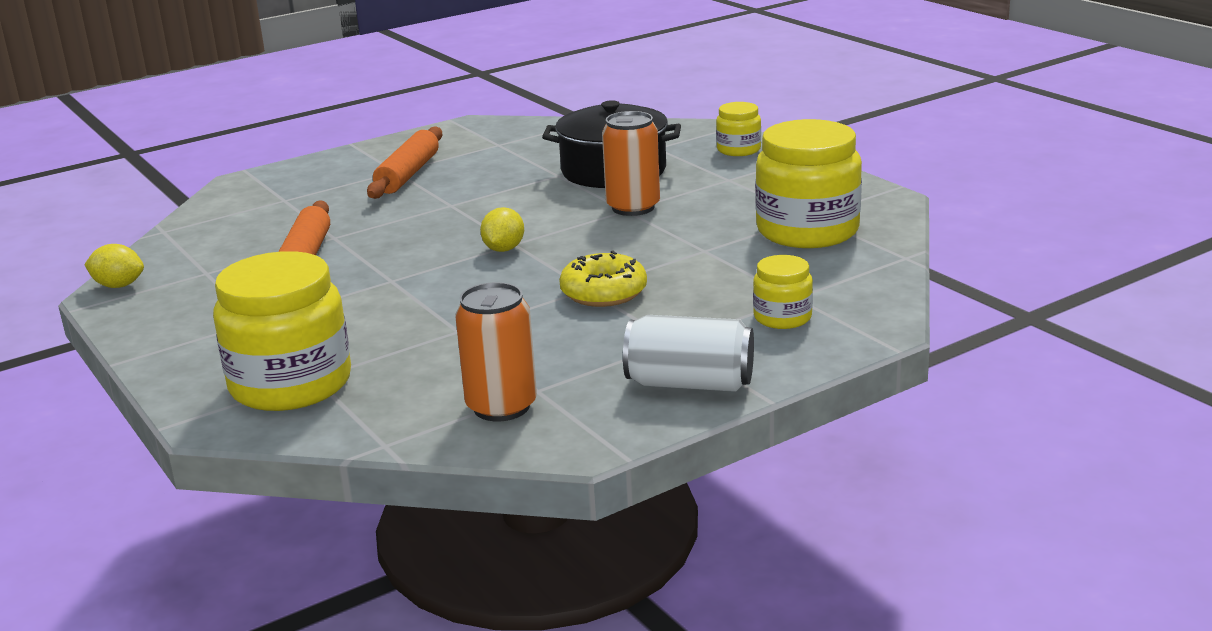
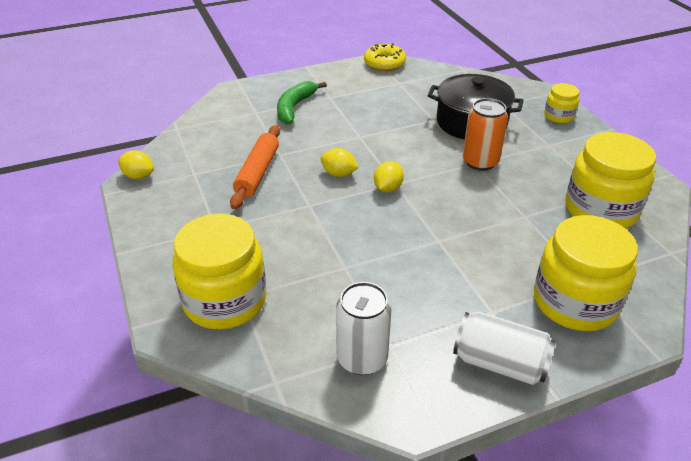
camera: 10 degrees right, 15 degrees up
(344, 187) = (294, 107): none -> green banana
(408, 174) = (337, 102): orange rolling pin -> none
(428, 245) = (339, 174): none -> yellow lemon
(501, 407) = (362, 358): orange can -> white can
(603, 292) = (449, 247): yellow donut -> yellow donut (384, 63)
(782, 317) = (575, 302): yellow jar -> yellow jar, size x2.00

